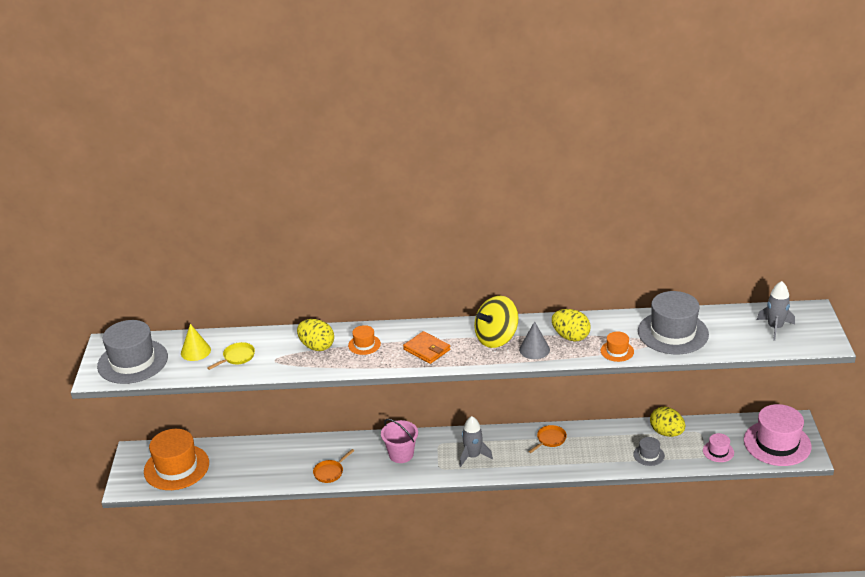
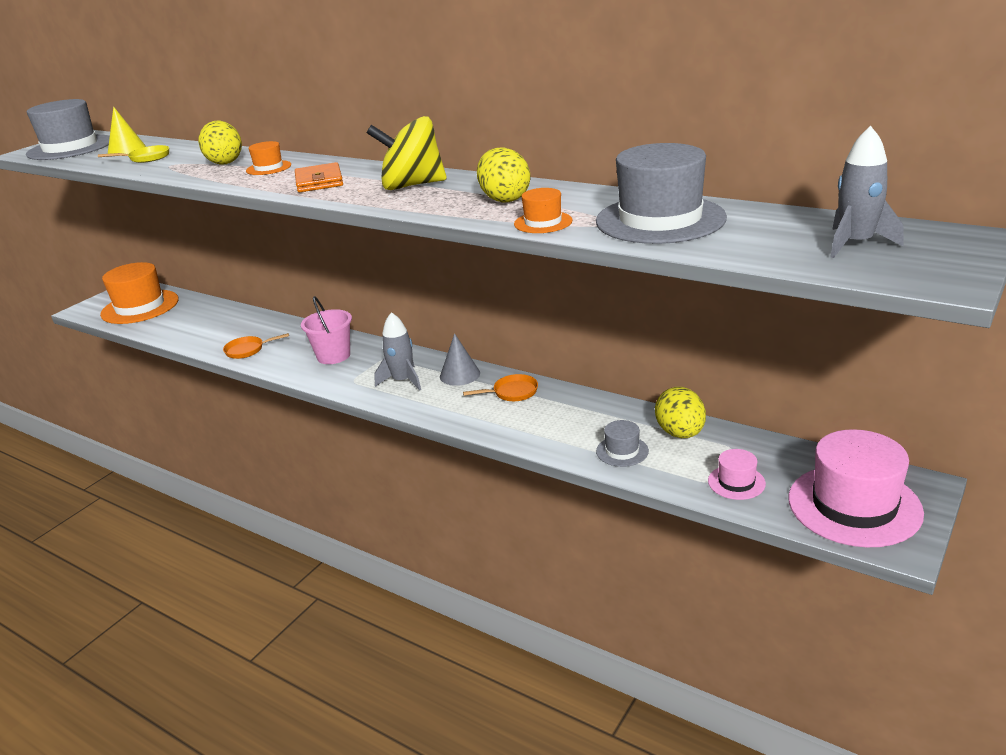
camera: 35 degrees right, 5 degrees down
(534, 349) = (437, 202): grey cone -> grey cone (460, 375)

